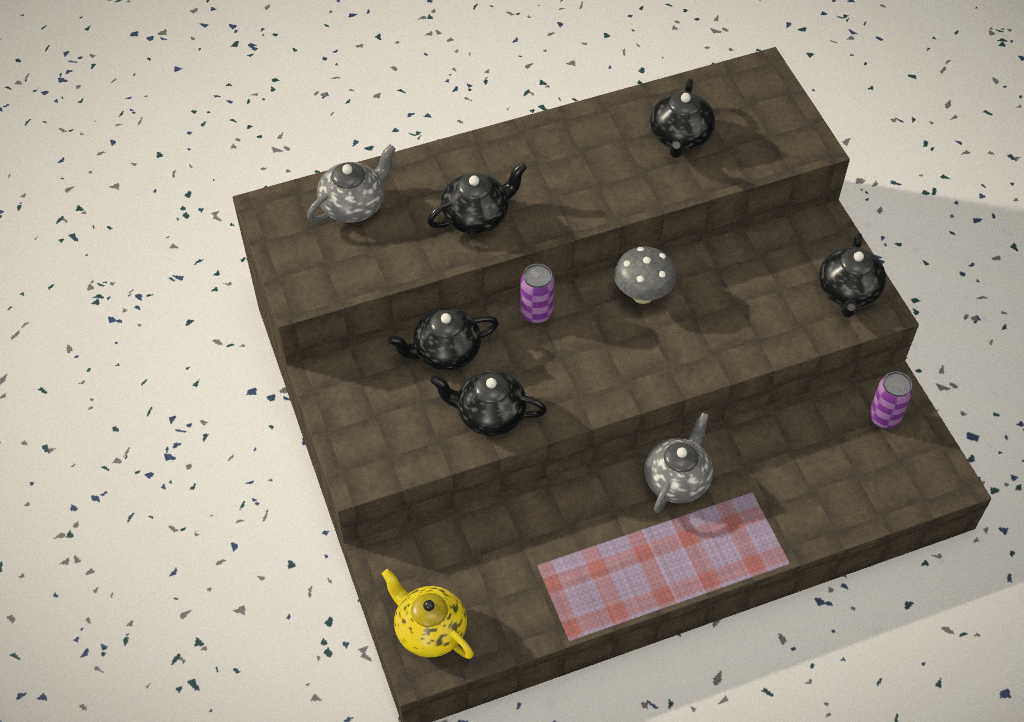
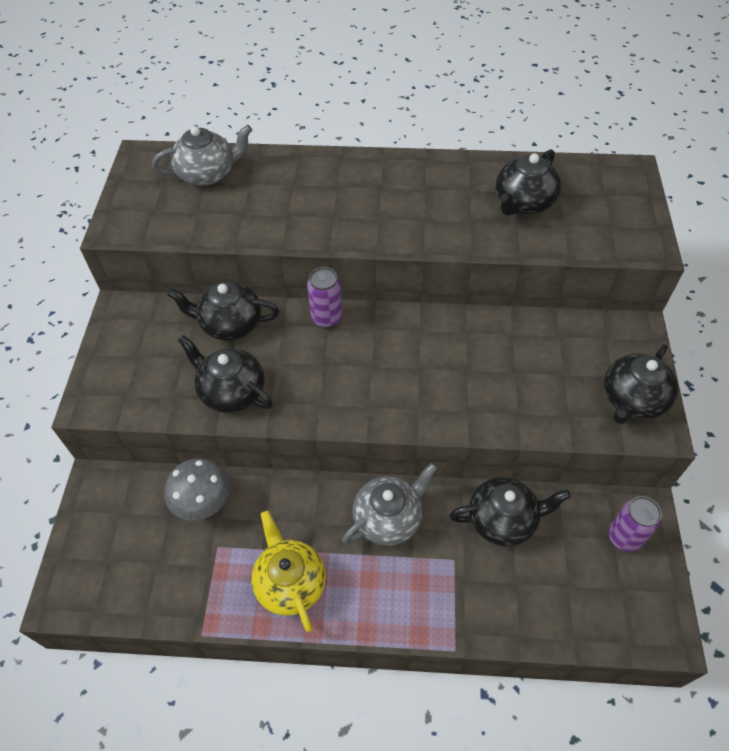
camera: 25 degrees right, 0 degrees up
(429, 630) = (89, 568): yellow teapot -> yellow teapot (290, 582)
(477, 217) = (301, 213): black teapot -> black teapot (503, 520)
(642, 295) = (430, 334): grey mushroom -> grey mushroom (204, 504)

